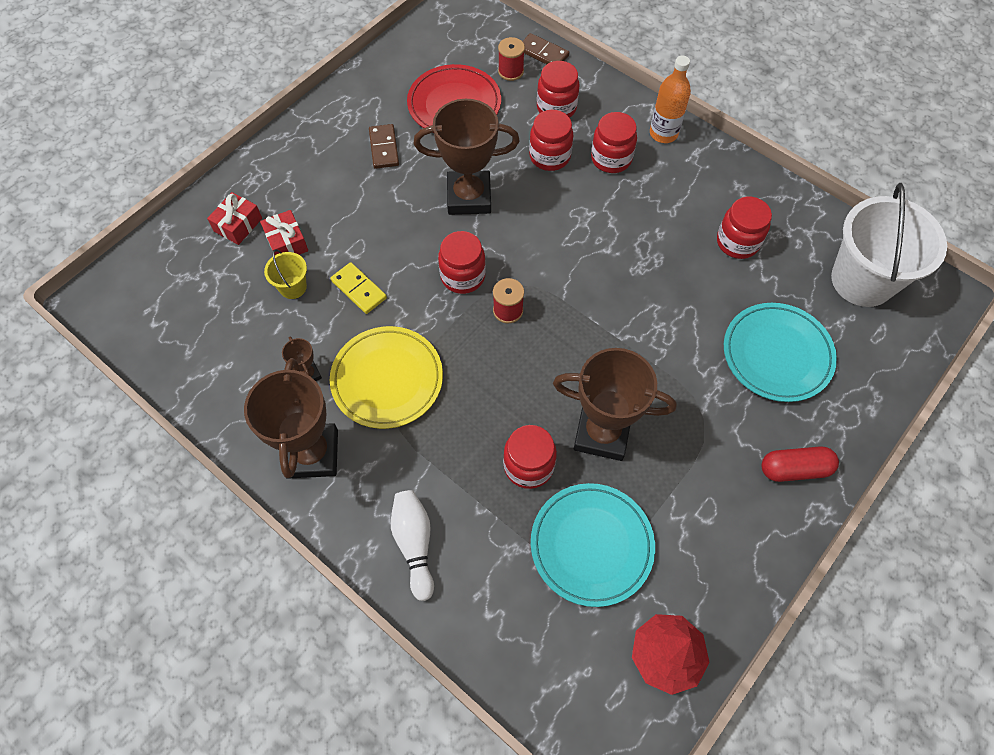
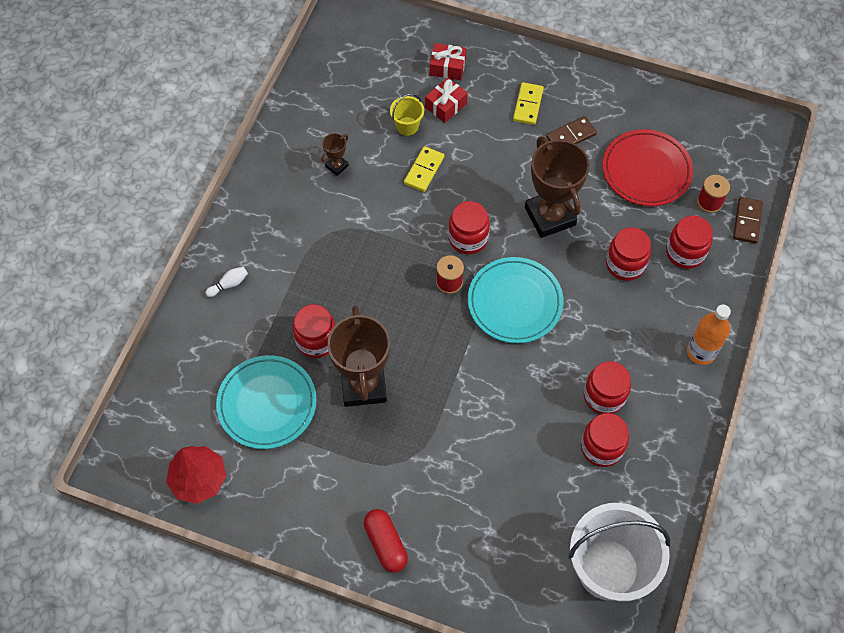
camera: 70 degrees right, 0 degrees up
(312, 454) = (275, 194): brown trophy -> none
(327, 171) = (528, 105): none -> yellow domino
(387, 379) = (353, 219): yellow plate -> none
(415, 544) = (229, 284): white bowling pin -> white bowling pin, size x0.57
(611, 158) = (647, 315): red jar -> red jar (604, 396)
(777, 354) = (493, 507): turquoise plate -> turquoise plate (514, 302)

